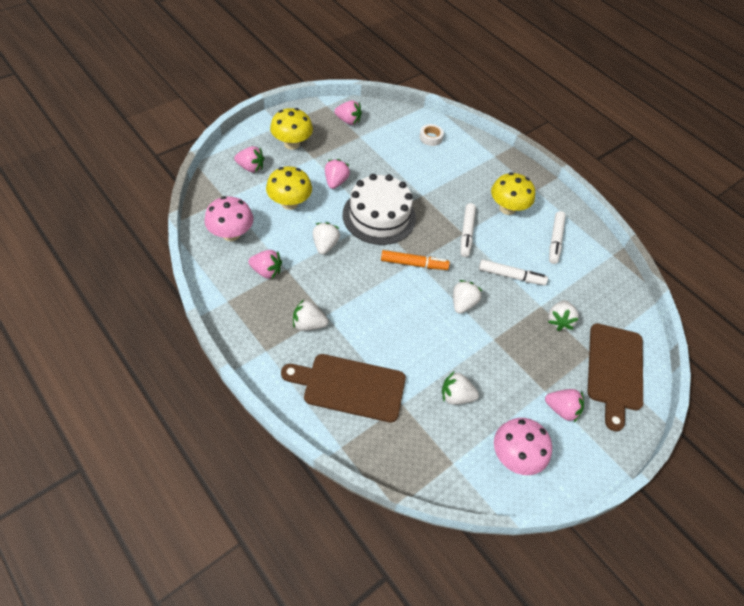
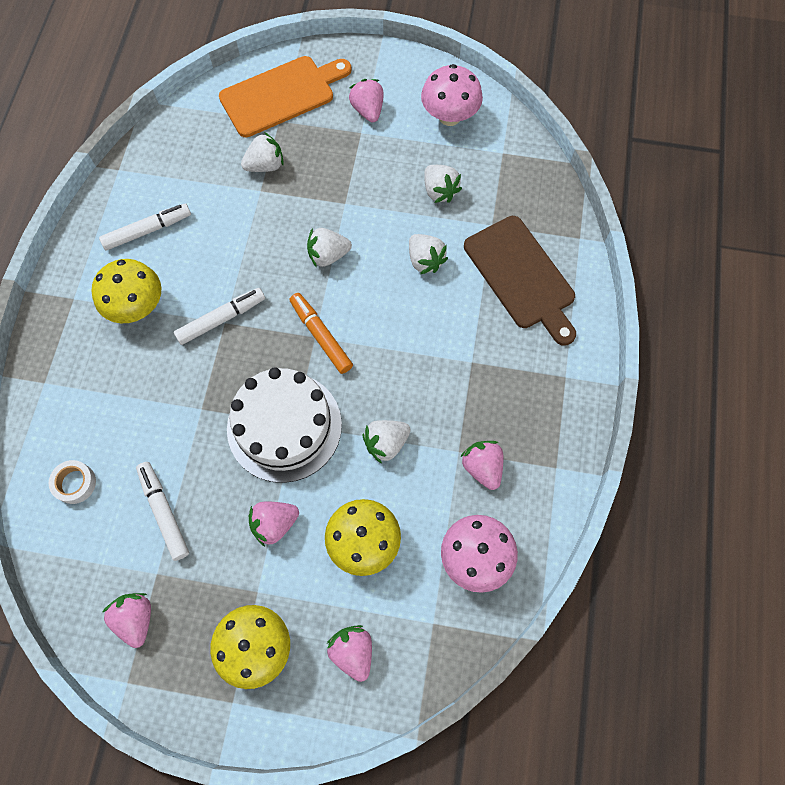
camera: 125 degrees left, 15 degrees up
(308, 324) = (498, 367): white strawberry -> white strawberry (425, 260)
(511, 276) = (245, 238): white marker -> white marker (164, 512)
(614, 370) = (282, 95): brown cutting board -> orange cutting board

